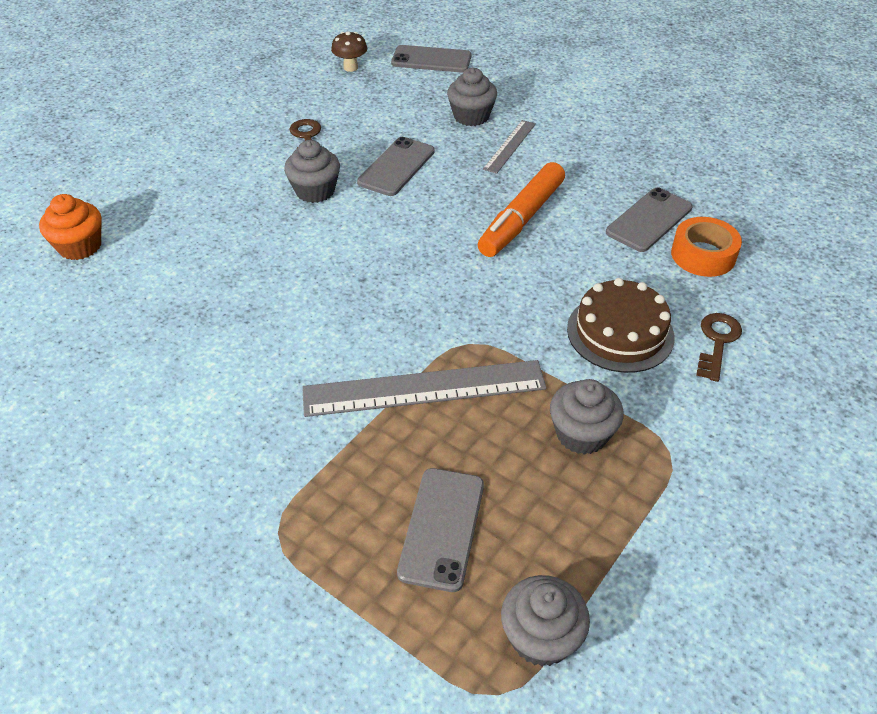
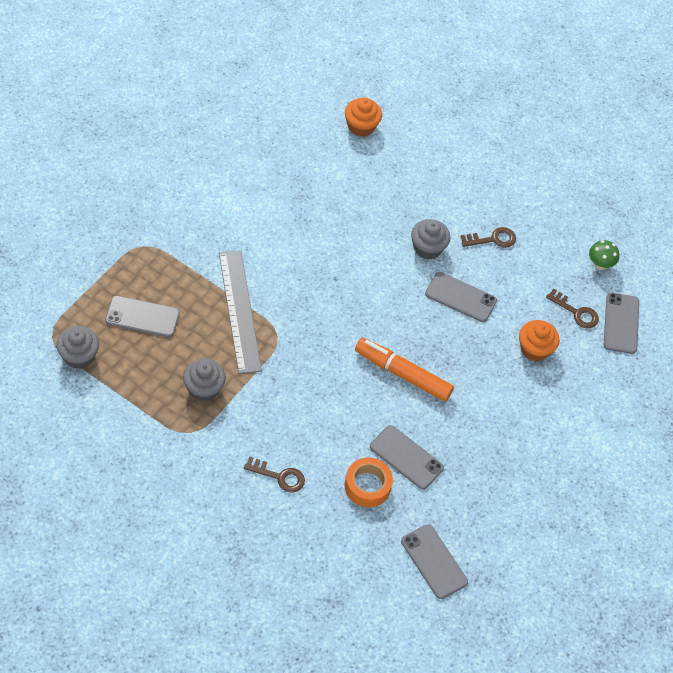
camera: 80 degrees right, 10 degrees up
(350, 67) = (600, 265): brown mushroom -> green mushroom
(417, 86) = (576, 312): none -> brown key
(471, 116) = (534, 349): grey cupcake -> orange cupcake
(510, 146) = (494, 373): grey ruler -> none
(620, 332) = (287, 421): brown cake -> none
(790, 203) = (434, 562): none -> grey phone

